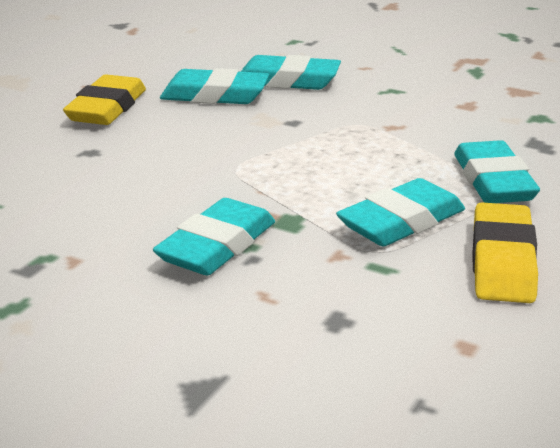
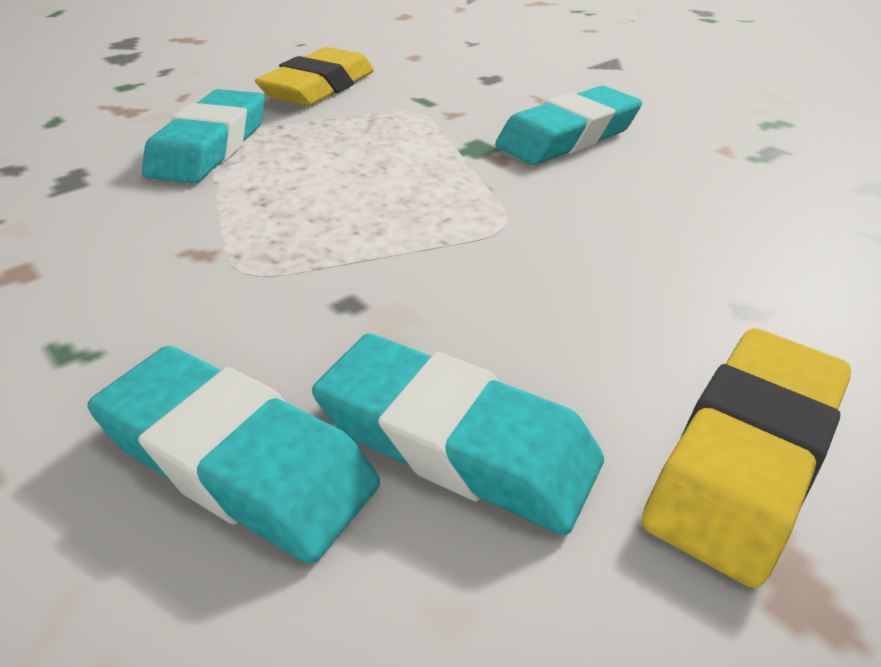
camera: 160 degrees left, 10 degrees up
(401, 222) = (364, 126): turquoise eraser -> none

